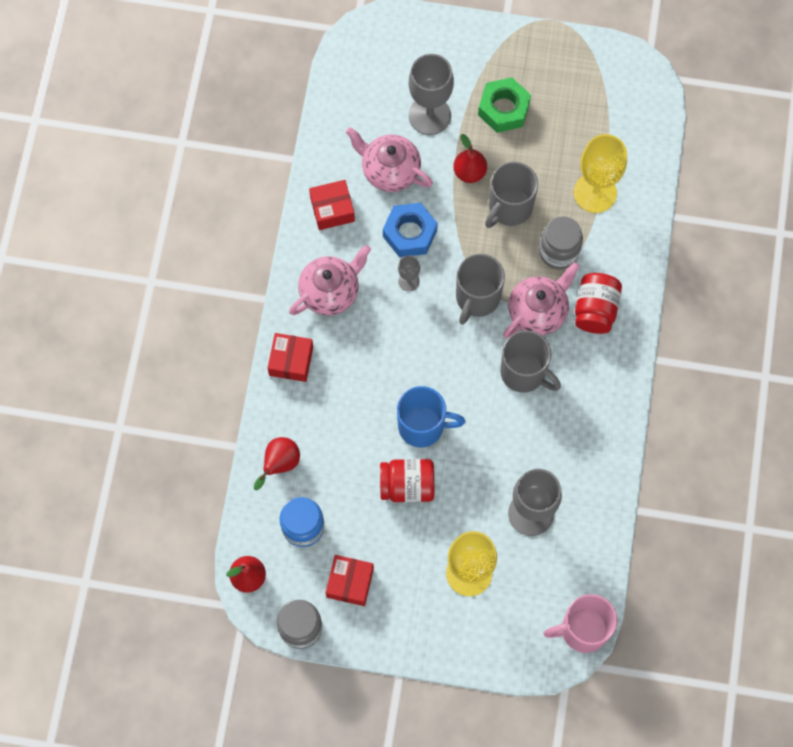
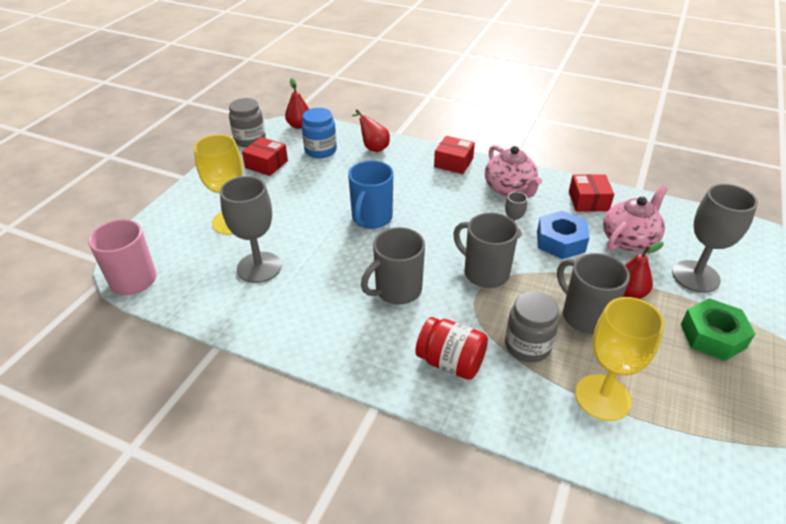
camera: 105 degrees right, 30 degrees down
(407, 485) = (325, 202): red jar -> none
(538, 311) = (460, 314): pink teapot -> none

